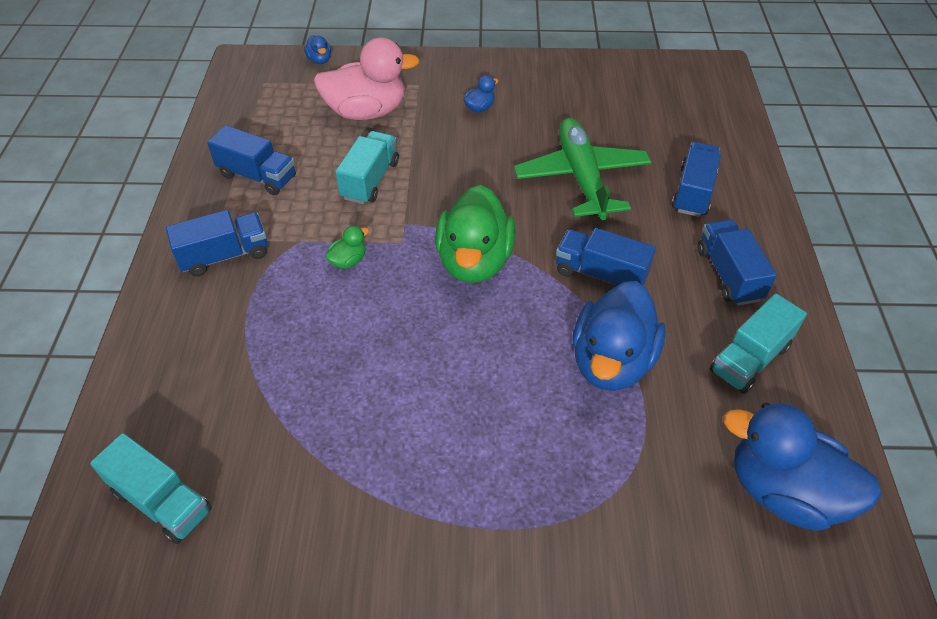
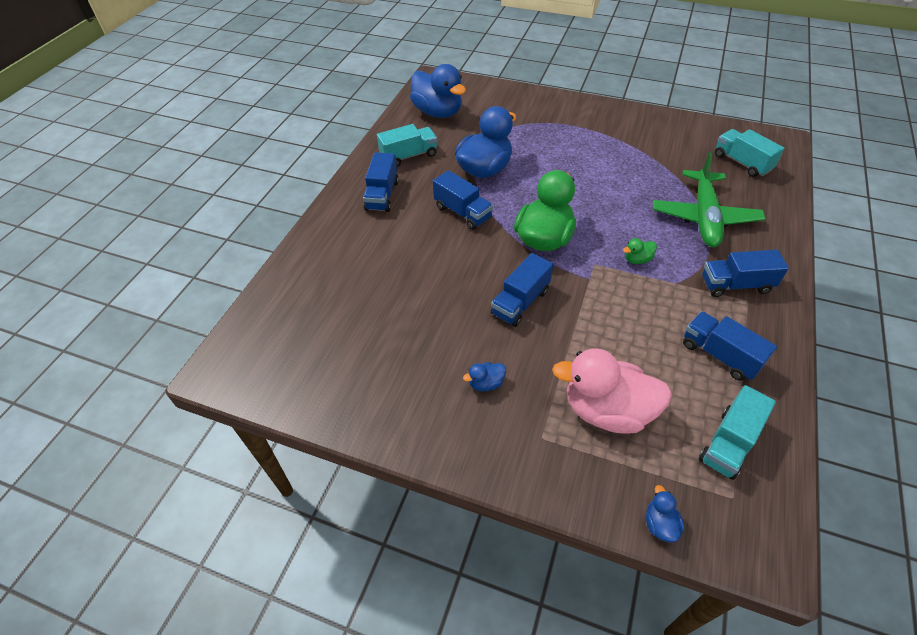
camera: 160 degrees left, 0 degrees up
(370, 180) = (612, 324): turquoise truck -> turquoise truck (729, 443)
(581, 177) = (432, 283): green plane -> green plane (704, 217)
(693, 192) = (356, 251): blue truck -> blue truck (520, 302)

